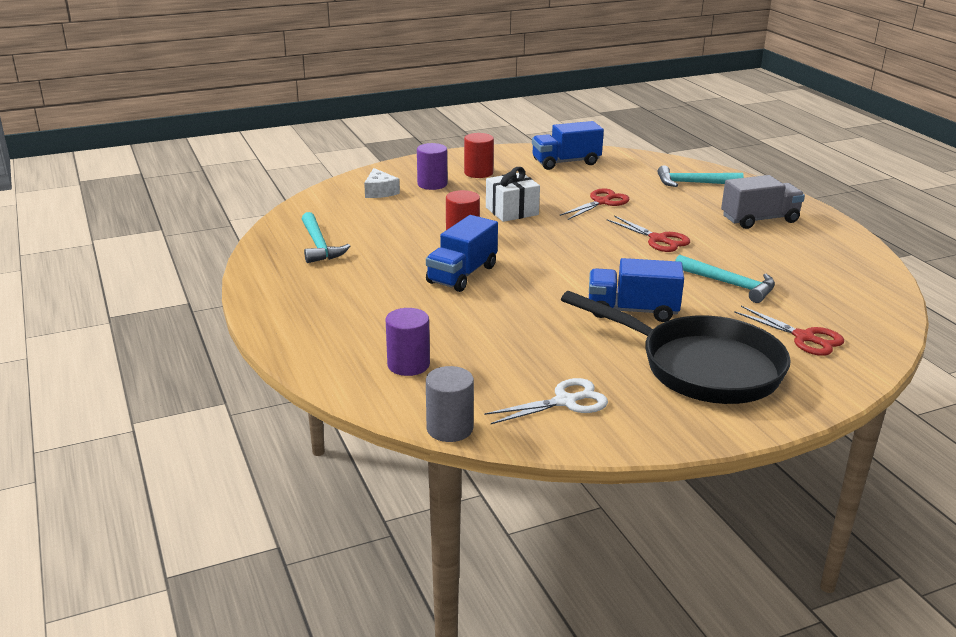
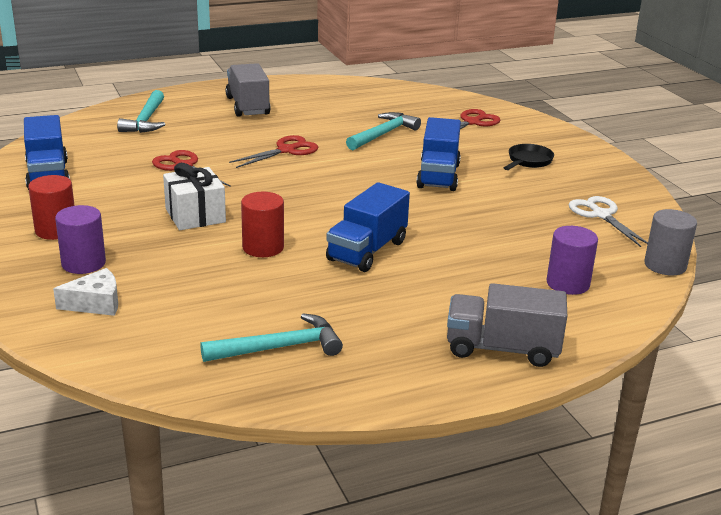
camera: 90 degrees left, 0 degrees up
(304, 325) = (502, 348): none -> grey truck
(462, 274) = (367, 251): blue truck -> blue truck turned 90 degrees clockwise
(700, 367) = (528, 161): black pan -> black pan, size x0.40

